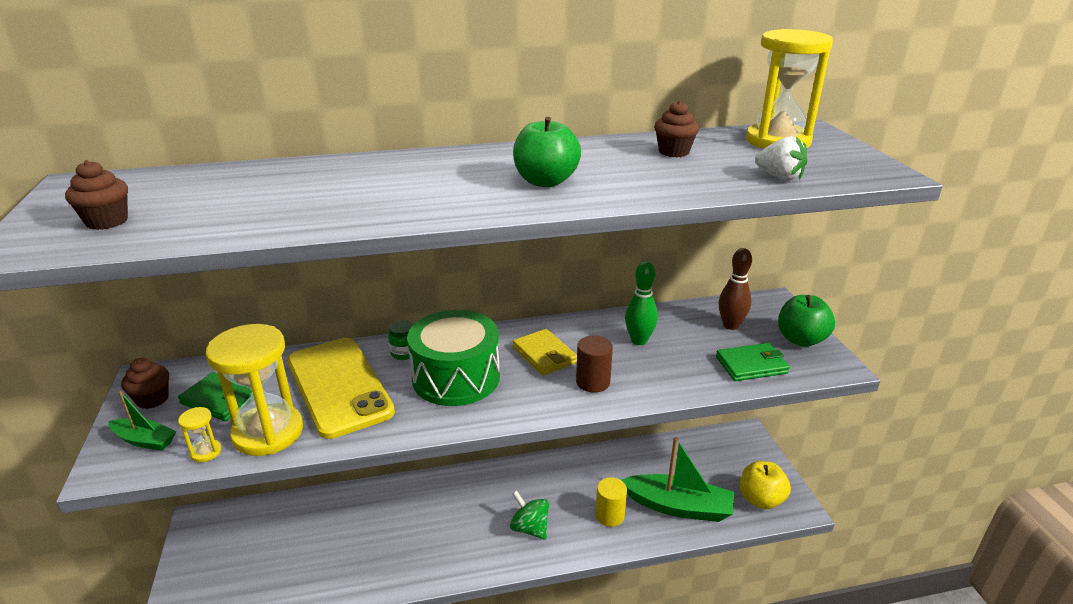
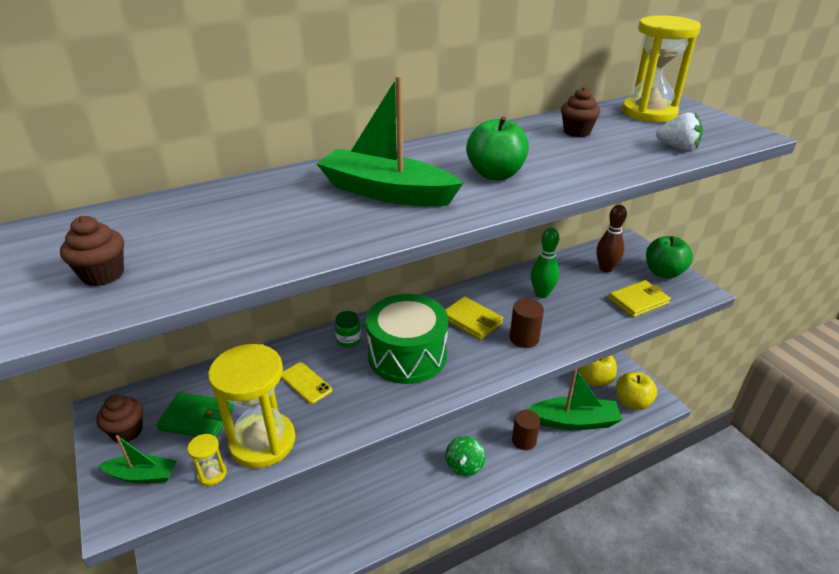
camera: 15 degrees left, 5 degrees up
(339, 386) = (306, 383): yellow phone -> yellow phone, size x0.41
(419, 185) = (386, 192): none -> green boat
(530, 528) = (464, 466): green spinning top -> green spinning top turned 105 degrees counterclockwise
(609, 515) = (524, 440): yellow cylinder -> brown cylinder
(724, 465) = (595, 379): none -> yellow apple
(751, 365) = (638, 301): green wallet -> yellow wallet

